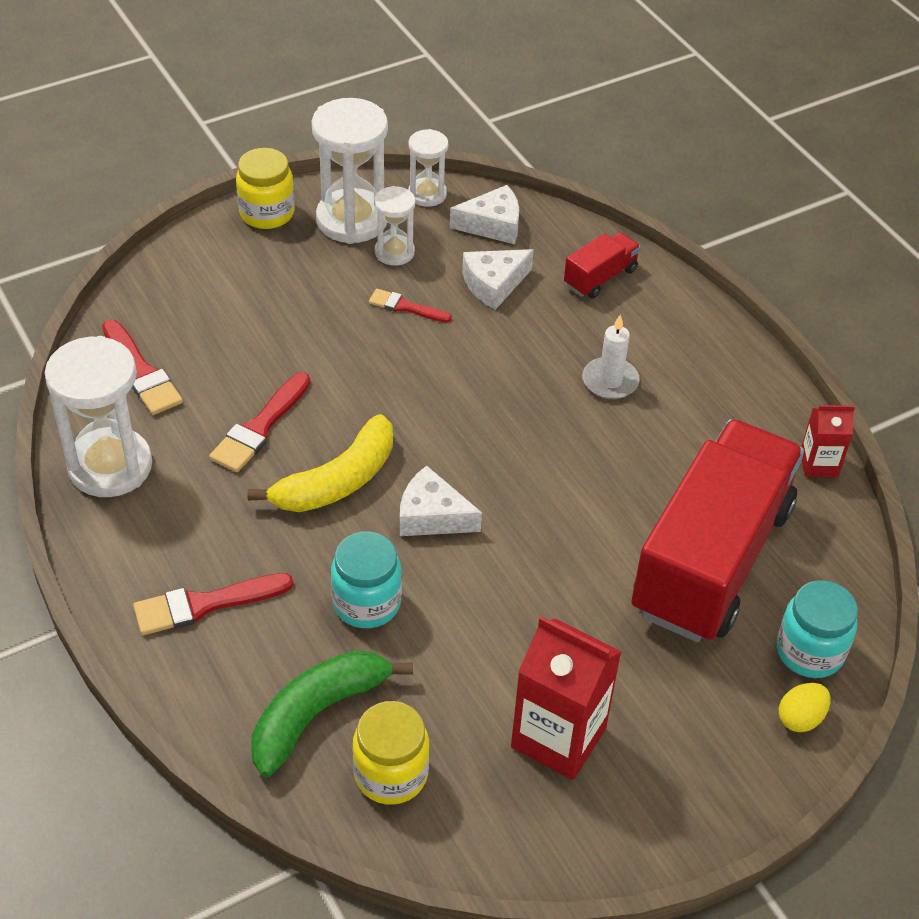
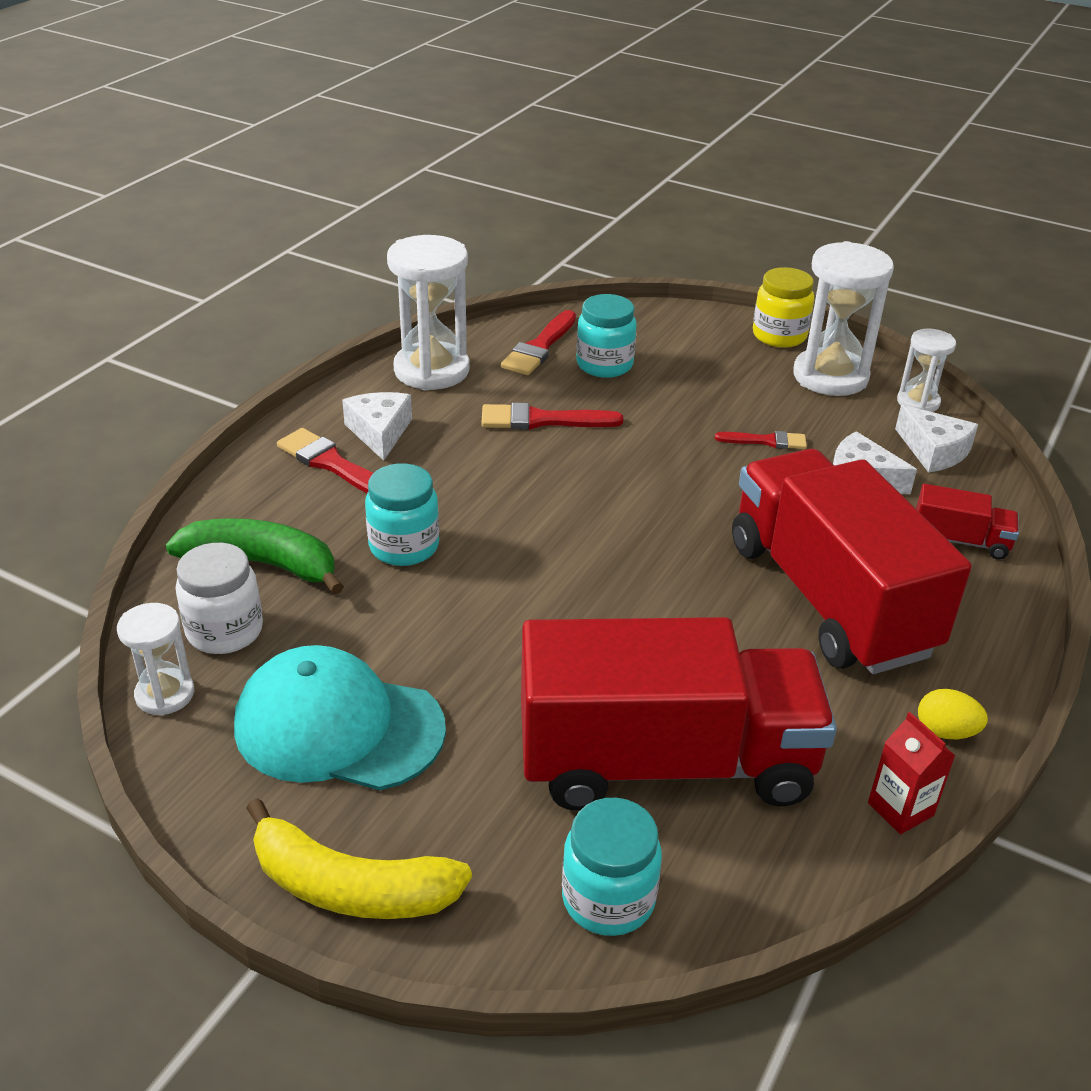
camera: 60 degrees right, 10 degrees down
(210, 344) = (604, 365): none -> turquoise jar
(337, 481) = (524, 480): yellow banana -> yellow banana (350, 887)
(391, 774) = (225, 631): yellow jar -> white jar
(394, 252) = (823, 411): white hourglass -> white hourglass (165, 694)
(405, 307) = (766, 441): red brush -> red brush turned 105 degrees clockwise
(432, 516) = (537, 547): white cheese -> white cheese (380, 432)
(558, 737) = (338, 727): red carton -> turquoise cap
(610, 381) = (829, 598): white candle -> red truck
(800, 718) = (503, 924): yellow egg -> yellow egg (945, 731)

